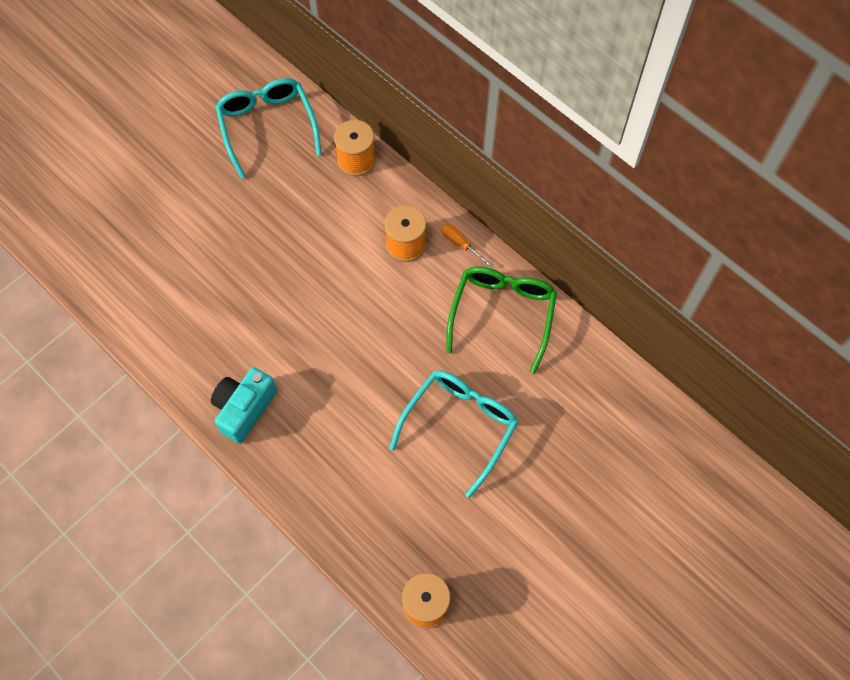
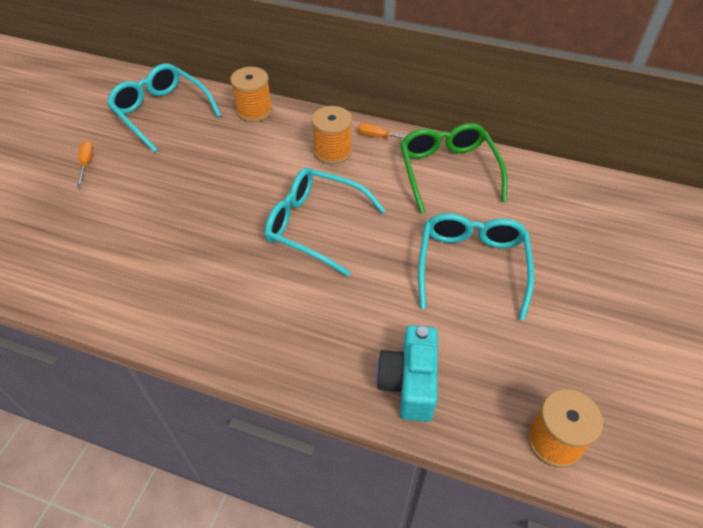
camera: 25 degrees left, 15 degrees down
(177, 167) = (86, 163): none -> orange screwdriver
(244, 409) = (251, 333): turquoise camera -> turquoise camera (409, 383)
(346, 323) = (314, 225): none -> turquoise glasses

